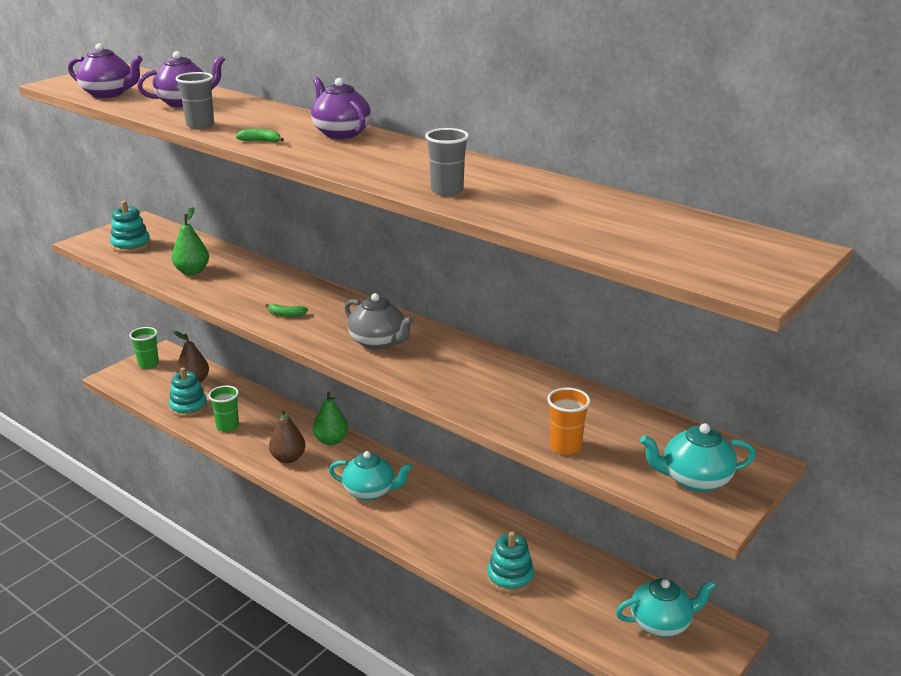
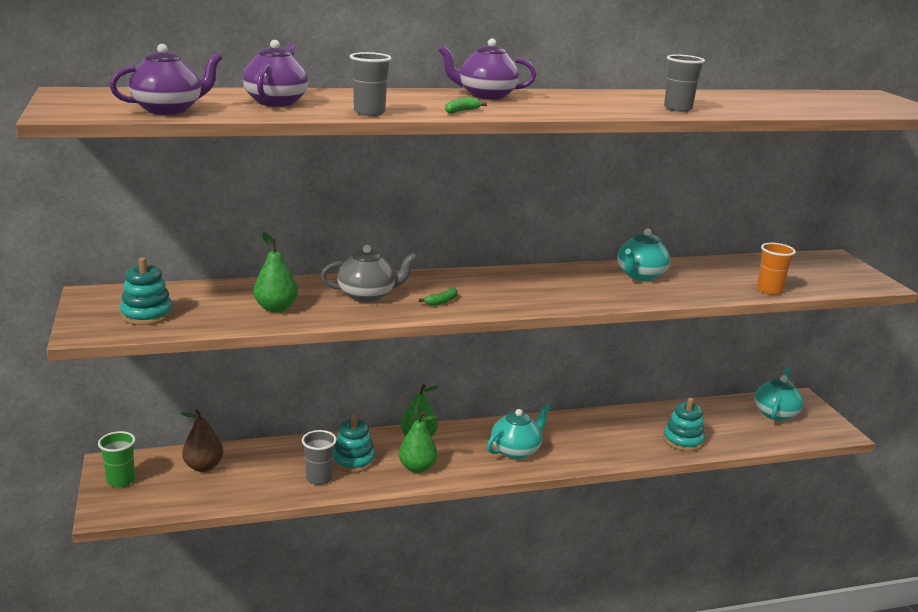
camera: 55 degrees left, 5 degrees down
(188, 407) = (248, 486): turquoise stacking toy -> turquoise stacking toy (353, 460)
(227, 426) = (319, 478): green cup -> grey cup
(288, 458) = (417, 468): brown pear -> green pear
(378, 342) = (545, 289): grey teapot -> grey teapot (367, 296)
(694, 479) = (839, 276): turquoise teapot -> turquoise teapot (640, 275)

